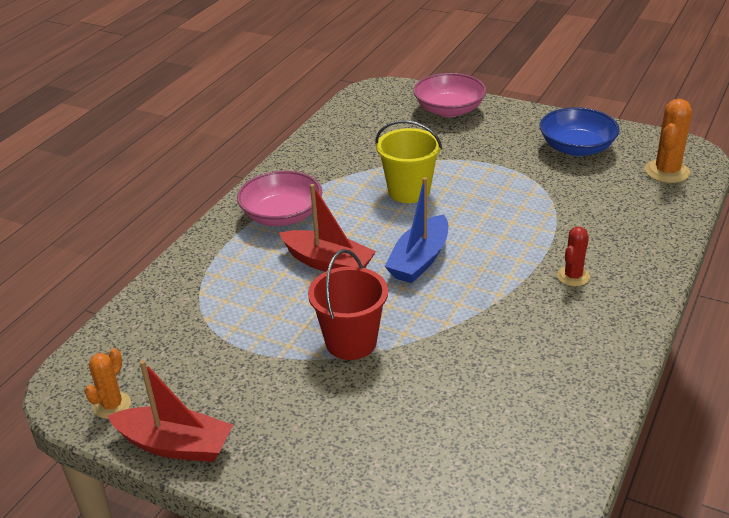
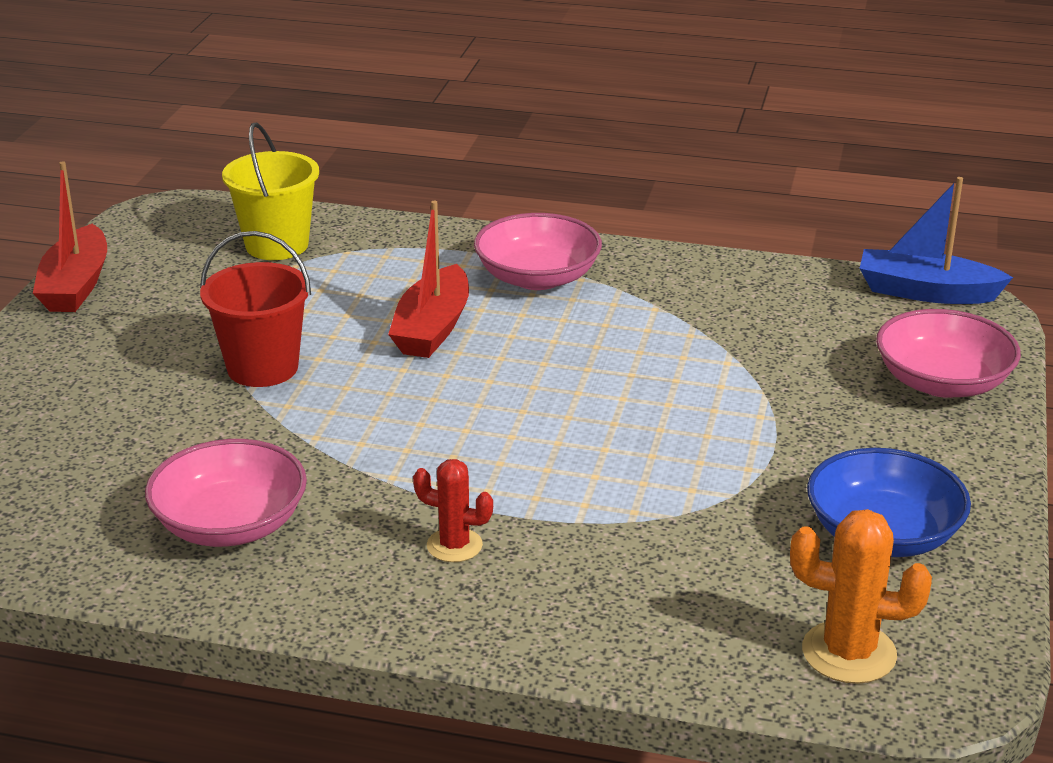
camera: 75 degrees right, 5 degrees down
(112, 405) = (137, 239): orange cactus -> none
(409, 191) = (646, 371): yellow bucket -> yellow bucket (277, 245)
(419, 260) = (460, 400): blue boat -> blue boat (926, 292)
(541, 365) = (230, 524): none -> pink bowl

